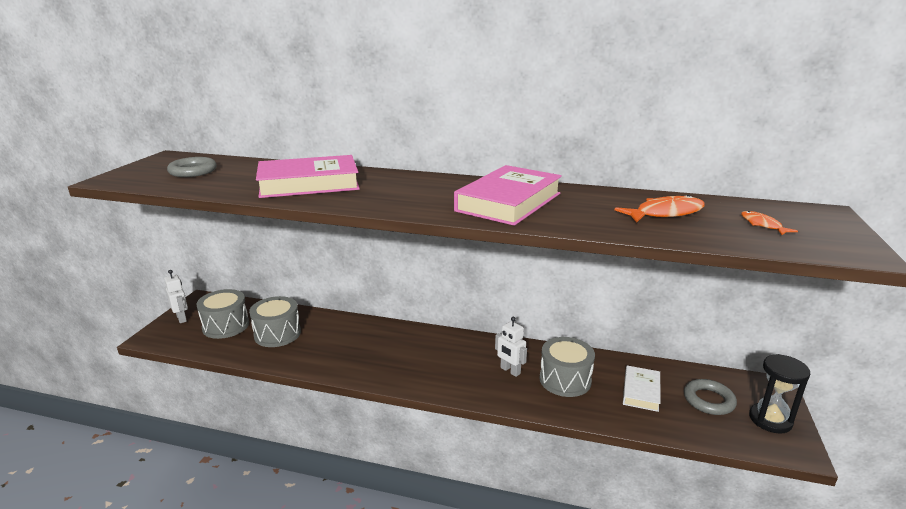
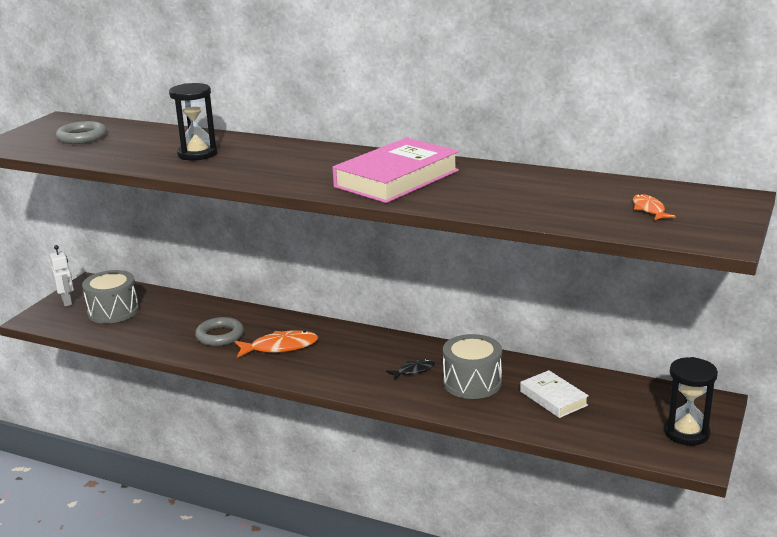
camera: 10 degrees right, 0 degrees up
(277, 334) = (167, 322): grey drum -> none
(309, 184) = (197, 154): pink book -> black hourglass
(510, 371) = (414, 371): white robot -> black fish
(641, 391) = (553, 398): white book -> white book turned 60 degrees counterclockwise
(665, 213) = (555, 195): orange fish -> orange fish (280, 347)
(708, 400) = (627, 411): grey ring -> grey ring (220, 336)

